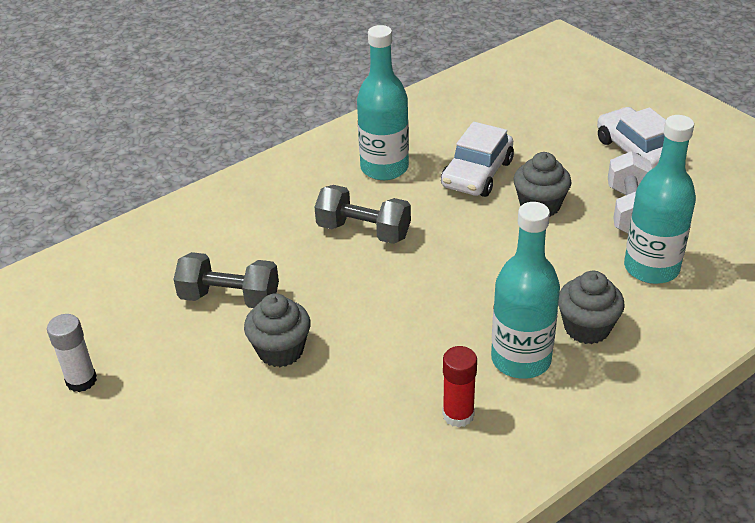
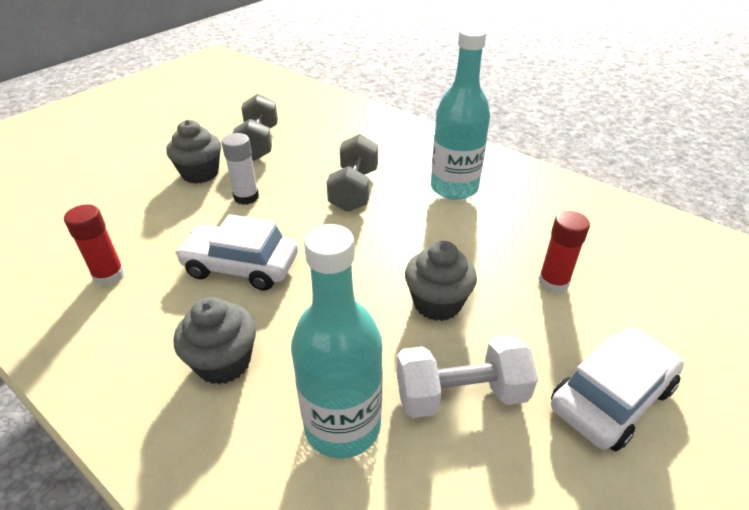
camera: 75 degrees right, 0 degrees up
(81, 380) = (178, 109): white glue stick -> white glue stick (246, 197)
(477, 174) = (475, 248): white car -> white car (241, 266)
(521, 359) = (177, 311): turquoise bottle -> none
(528, 145) = (553, 282): none -> red glue stick

